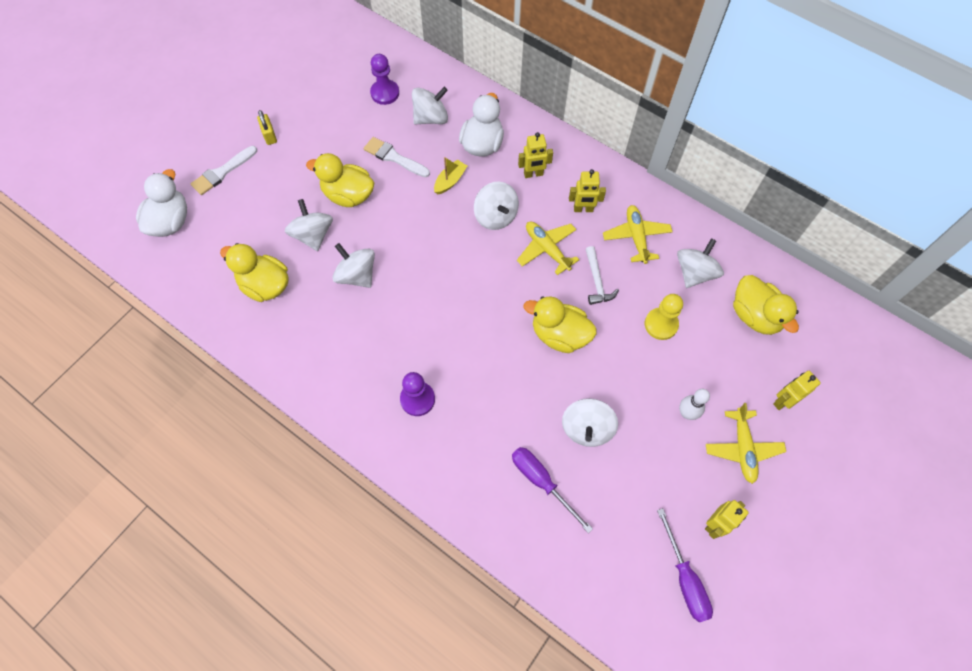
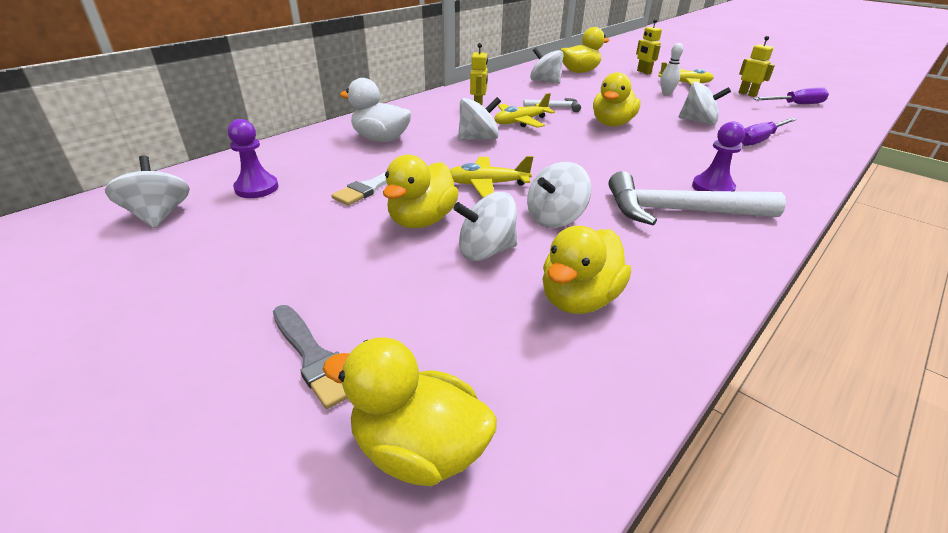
camera: 85 degrees left, 30 degrees down
(170, 221) = (419, 449): white duck -> yellow duck
(222, 172) = (314, 357): white brush -> grey brush
(269, 135) = (260, 293): yellow padlock -> none
(374, 363) = (679, 211): none -> white hammer
(431, 118) = (323, 162): white spinning top -> white spinning top (159, 215)
(450, 181) = (424, 157): yellow boat -> none
(533, 174) = (431, 121): yellow robot -> none
(636, 237) = (511, 93): yellow plane -> yellow plane (487, 184)
(661, 324) = (593, 93): yellow pawn -> none

